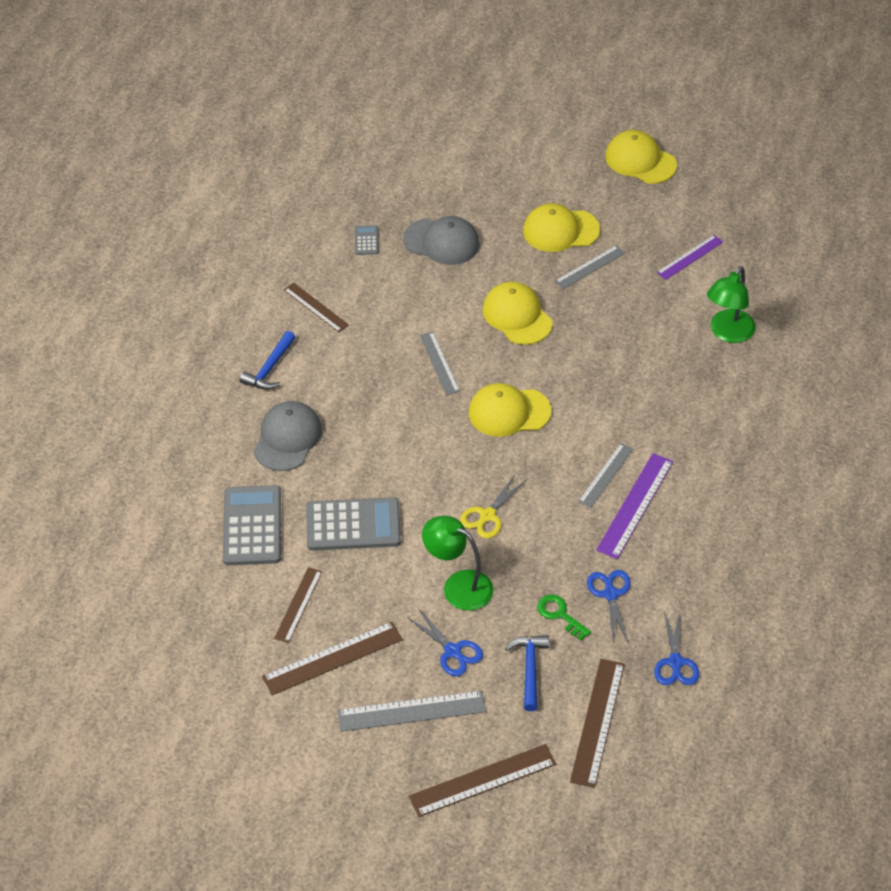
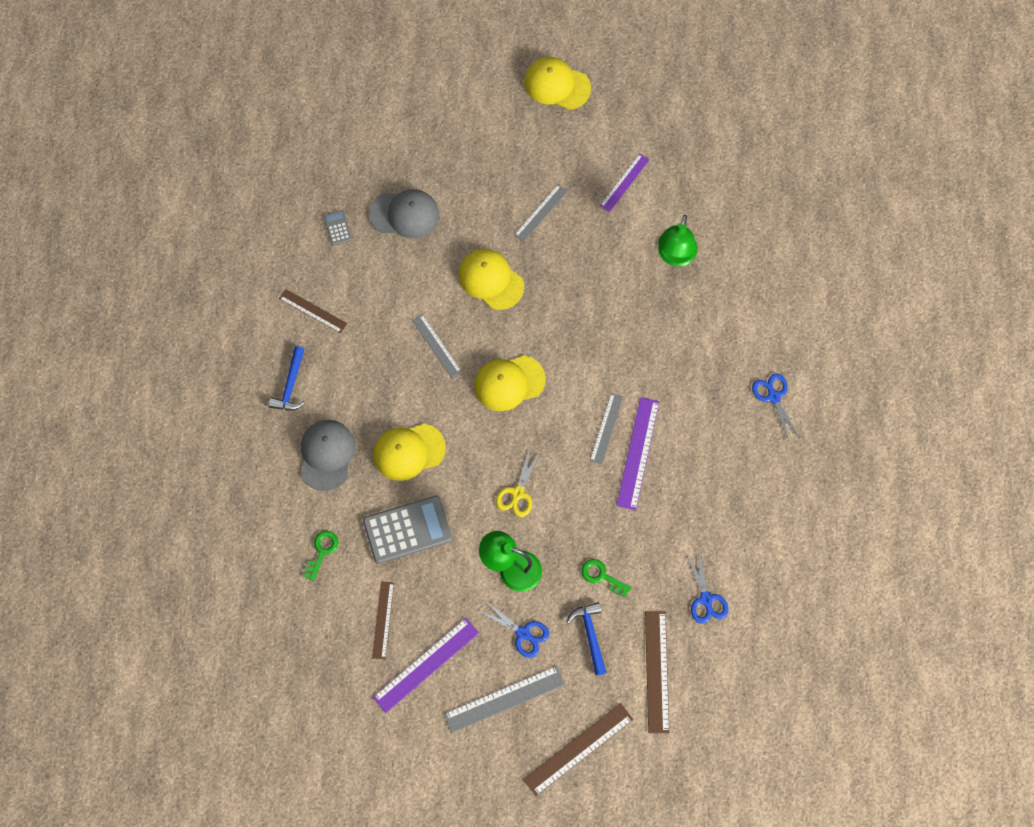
camera: 15 degrees left, 20 degrees up
(252, 526) = (322, 552): grey calculator -> green key
(332, 658) = (426, 665): brown ruler -> purple ruler
(560, 230) = (505, 178): yellow cap -> yellow cap (409, 451)
(610, 594) = (638, 546): blue scissors -> blue scissors (773, 396)

